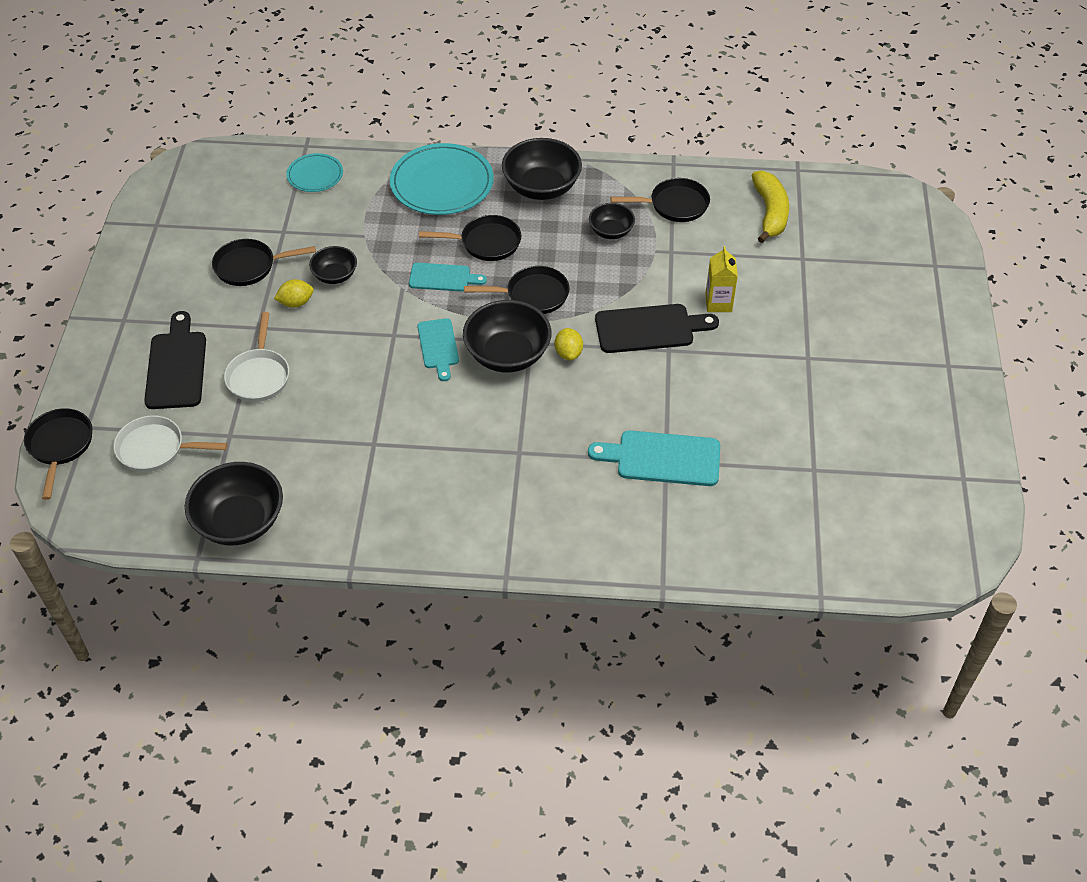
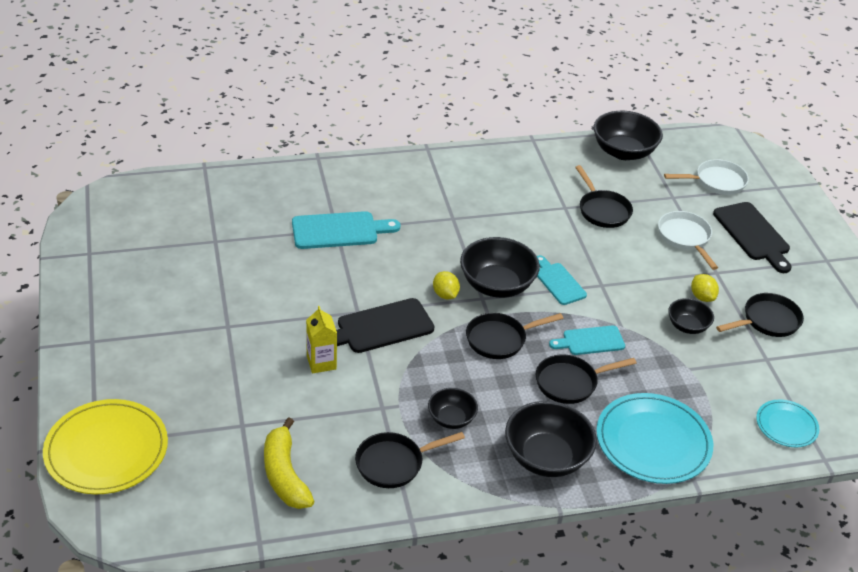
camera: 160 degrees right, 10 degrees down
(60, 446) = (782, 174): black pan -> black pan (602, 210)
(296, 303) = (702, 297): yellow lemon -> yellow lemon turned 75 degrees counterclockwise
(924, 258) = (106, 450): none -> yellow plate

